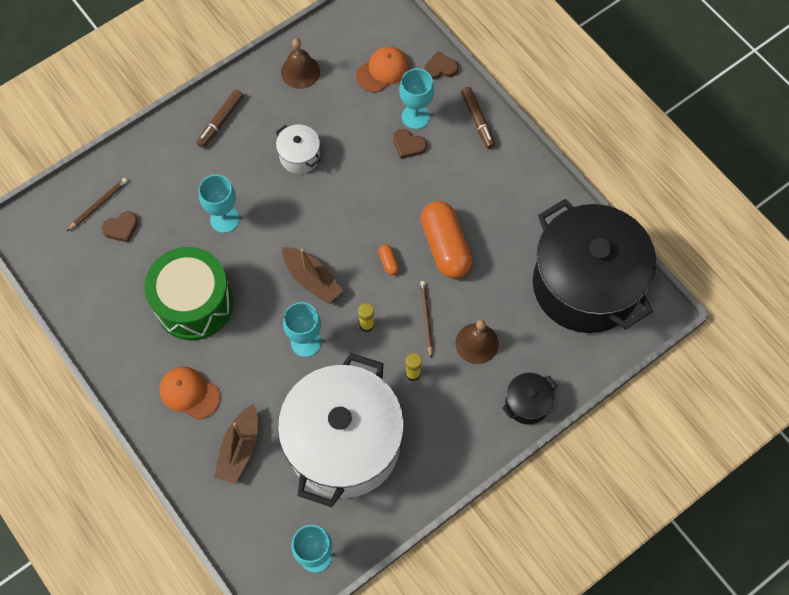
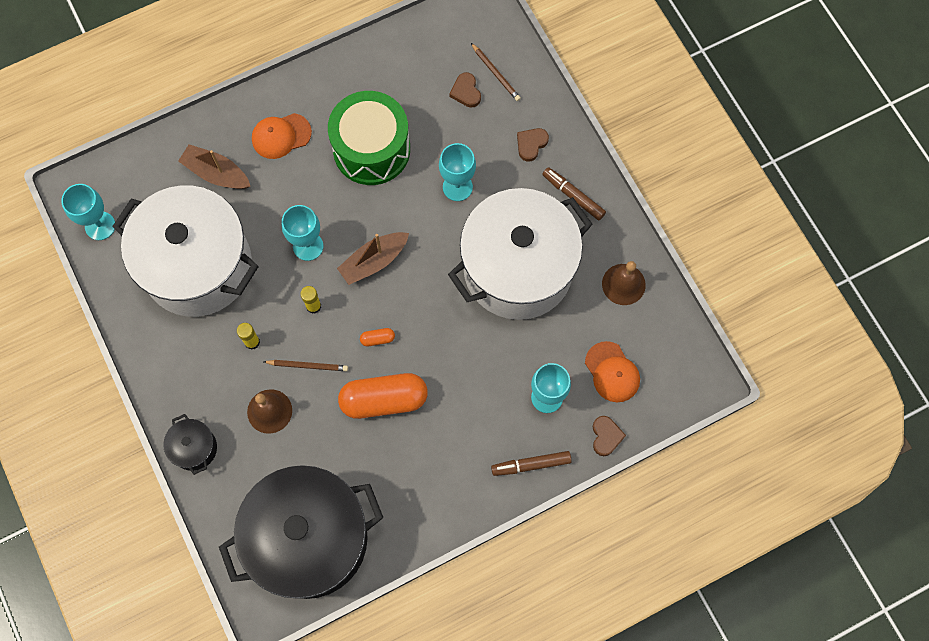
camera: 100 degrees right, 5 degrees up
(189, 393) = (281, 136): orange cap -> orange cap turned 150 degrees counterclockwise
(299, 156) = (518, 269): white pot -> white pot, size x2.50
(408, 145) = (512, 383): brown heart -> brown heart (531, 144)

